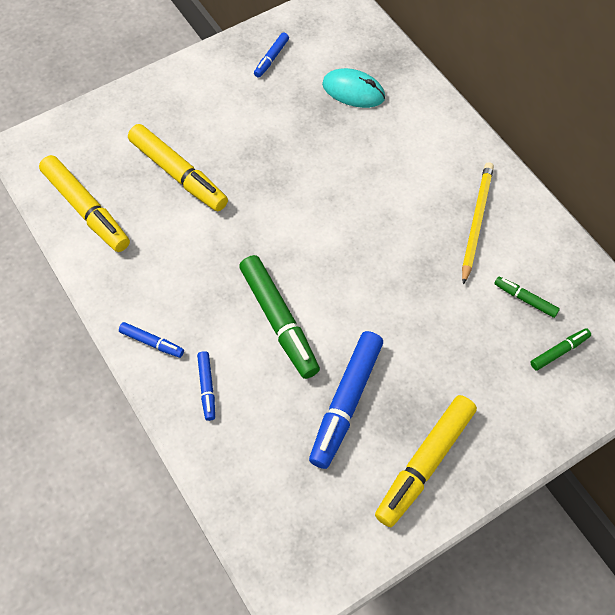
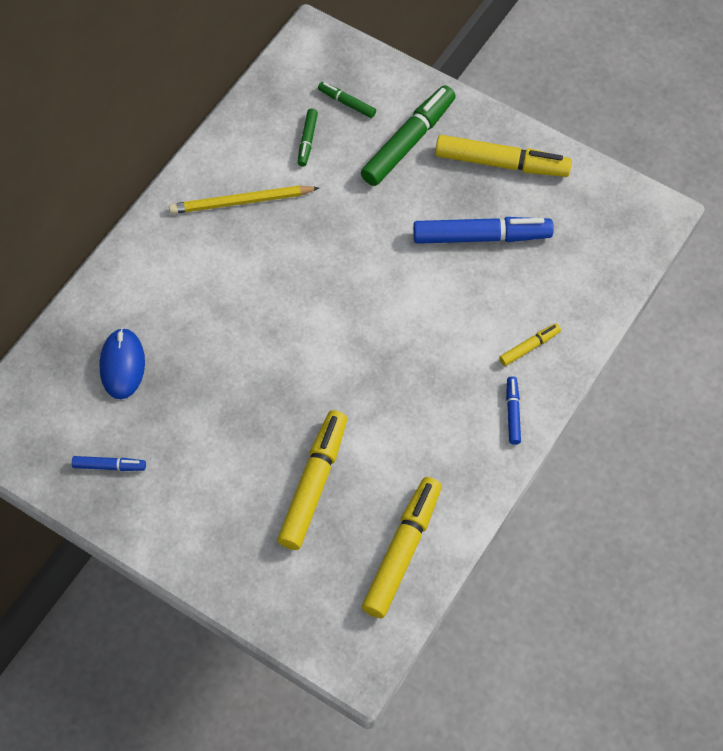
camera: 115 degrees left, 0 degrees up
(207, 387) = (529, 347): blue marker -> yellow marker
(279, 321) = (432, 319): green marker -> green marker (408, 142)
(353, 91) = (122, 365): turquoise mouse -> blue mouse

